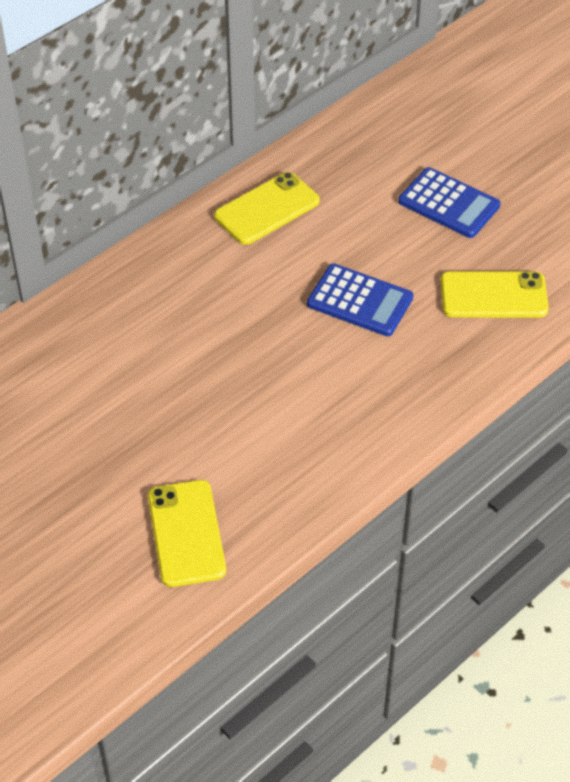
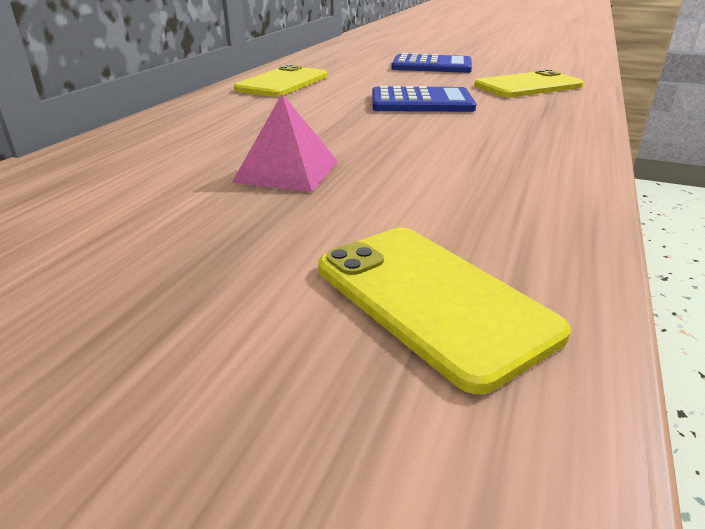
camera: 25 degrees left, 20 degrees down
(184, 388) = (287, 171): none -> pink pyramid

